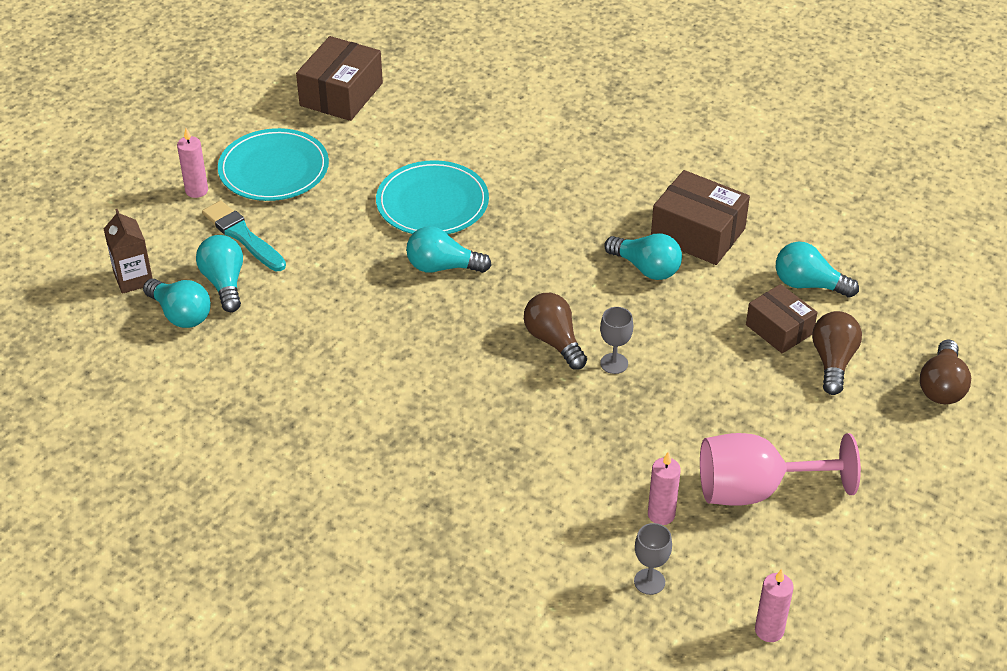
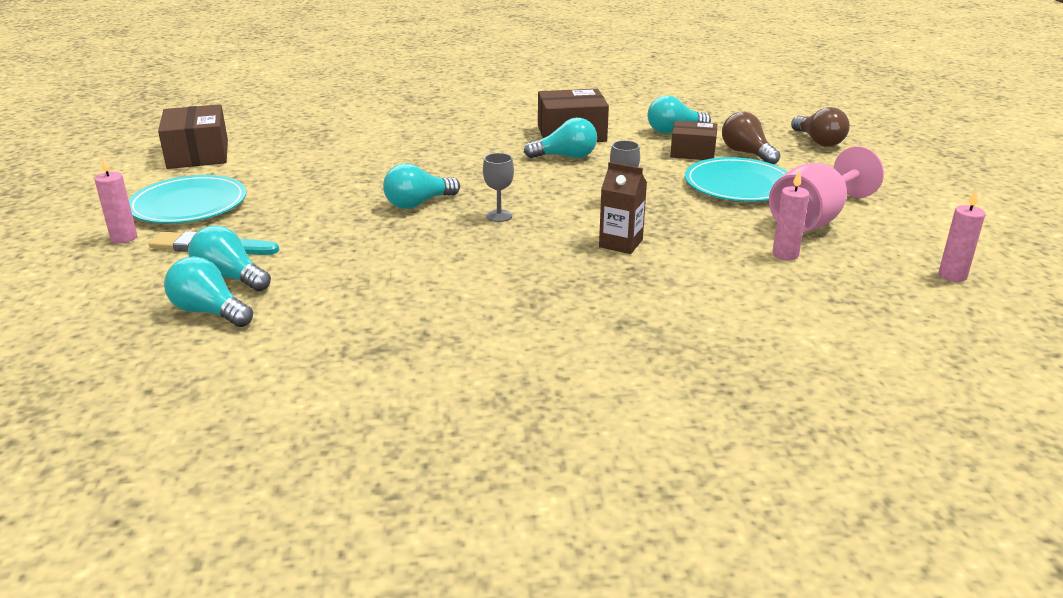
camera: 40 degrees left, 15 degrees down
(133, 279) = (123, 309): brown carton -> brown carton (620, 243)
(181, 314) = (209, 312): turquoise light bulb -> turquoise light bulb turned 150 degrees counterclockwise
(432, 203) = (359, 178): turquoise plate -> turquoise plate (738, 185)
(554, 341) = (563, 207): brown light bulb -> none
(649, 581) = (843, 289): grey goblet -> grey goblet (499, 216)

